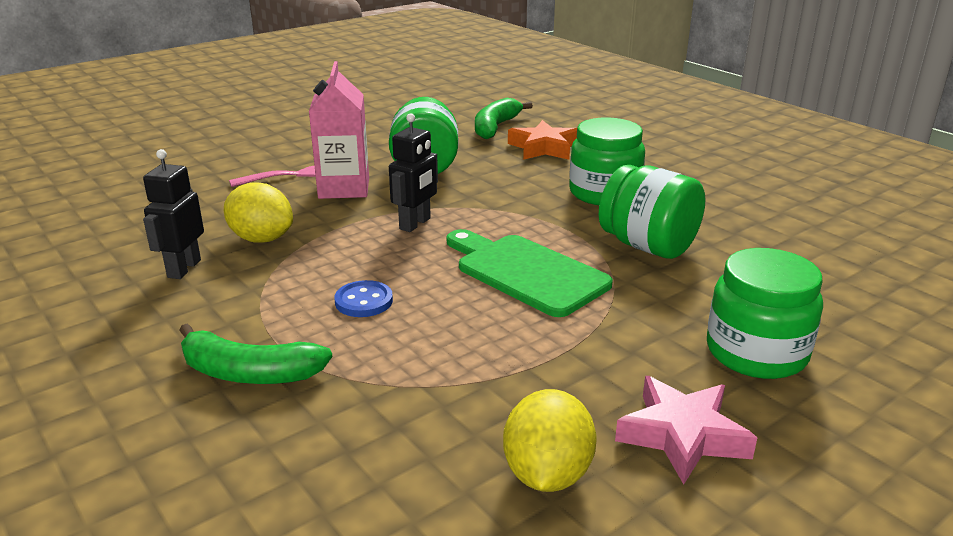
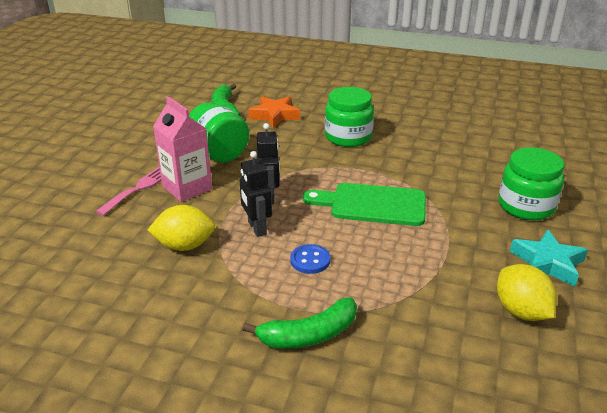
camera: 35 degrees left, 5 degrees up
(184, 268) = (162, 289): black robot -> black robot (256, 228)
(647, 246) = (411, 164): green jar -> none
(682, 435) = (547, 263): pink star -> turquoise star

